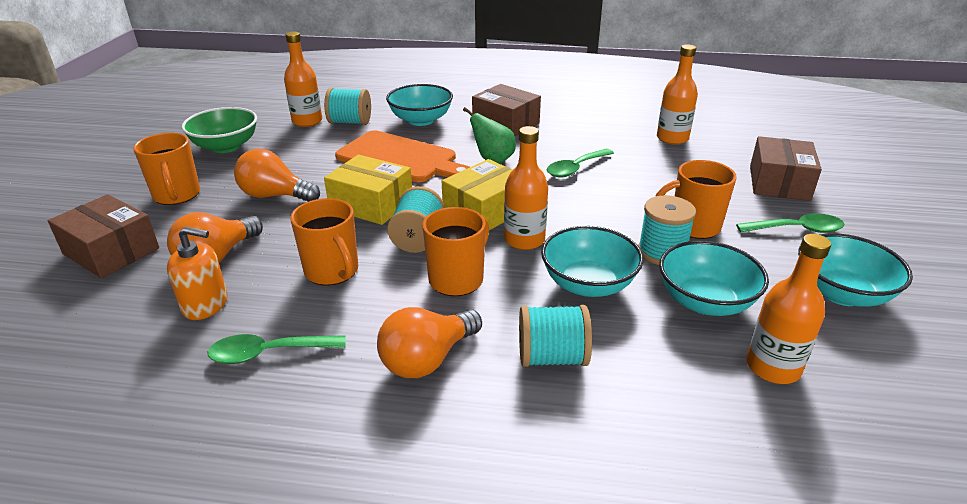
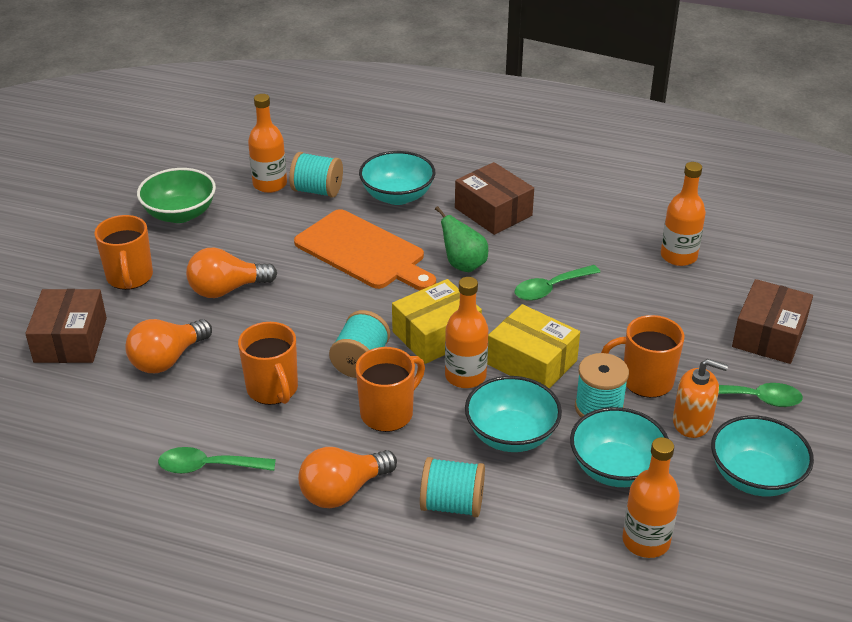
camera: 10 degrees right, 5 degrees up
(111, 251) = (71, 340): brown box -> brown box turned 45 degrees clockwise
(205, 304) = (156, 410): orange soap dispenser -> orange soap dispenser (692, 422)
(275, 196) = (227, 289): orange light bulb -> orange light bulb turned 45 degrees counterclockwise
(371, 204) = (322, 312): yellow box -> yellow box (532, 362)

